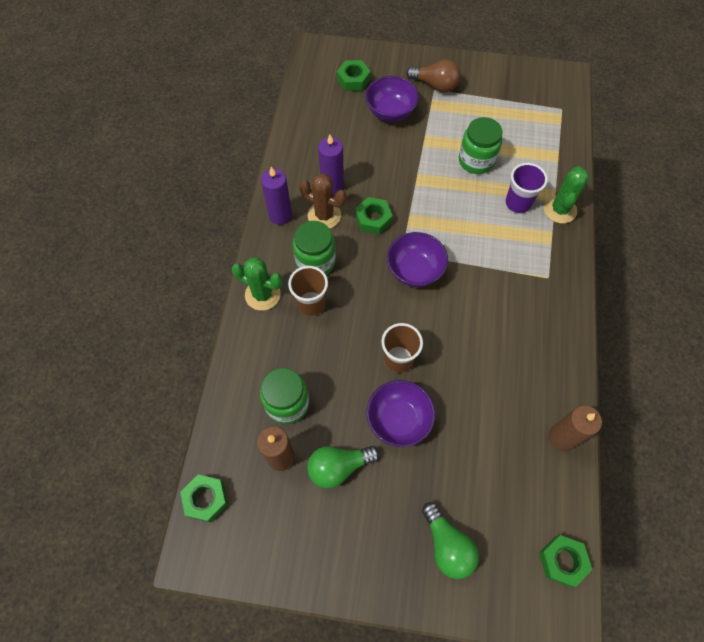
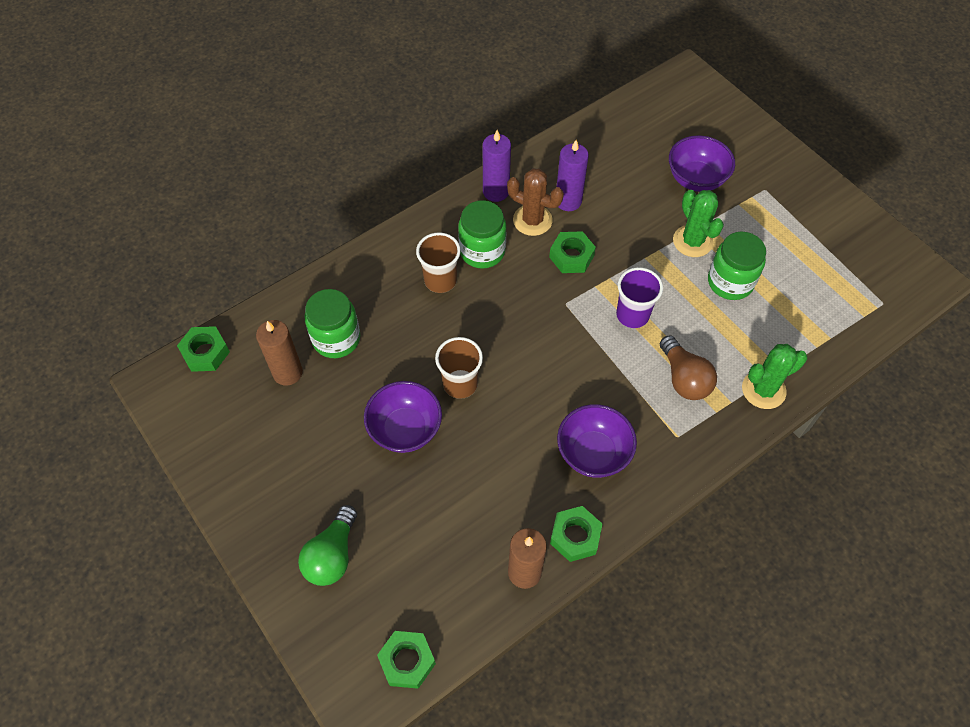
camera: 45 degrees right, 5 degrees down
(262, 294) = (411, 242): green cactus -> green cactus (692, 241)
(324, 215) = (532, 220): brown cactus -> brown cactus turned 45 degrees counterclockwise
(338, 467) = (320, 420): green light bulb -> none
(353, 80) = (693, 126): green nut -> green nut (575, 536)
(414, 270) = (558, 327): purple bowl -> purple bowl (593, 453)
(435, 85) = (770, 186): brown light bulb -> brown light bulb (684, 378)
(518, 203) = (727, 350): purple cup -> purple cup (632, 315)

